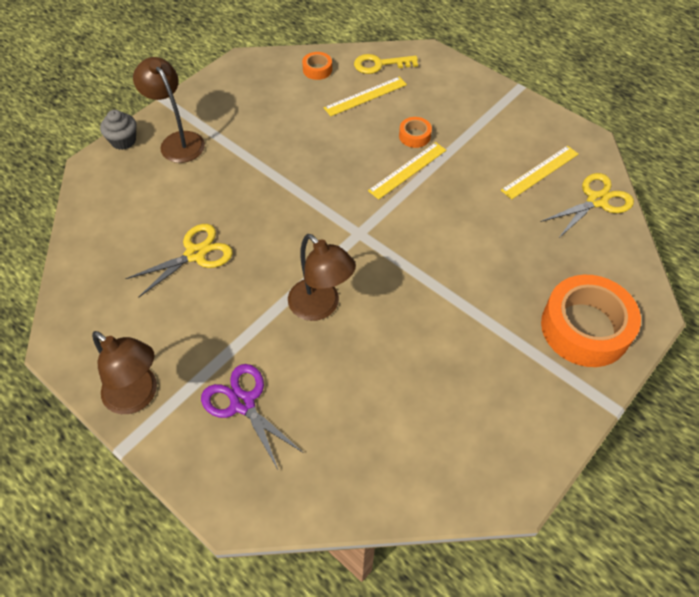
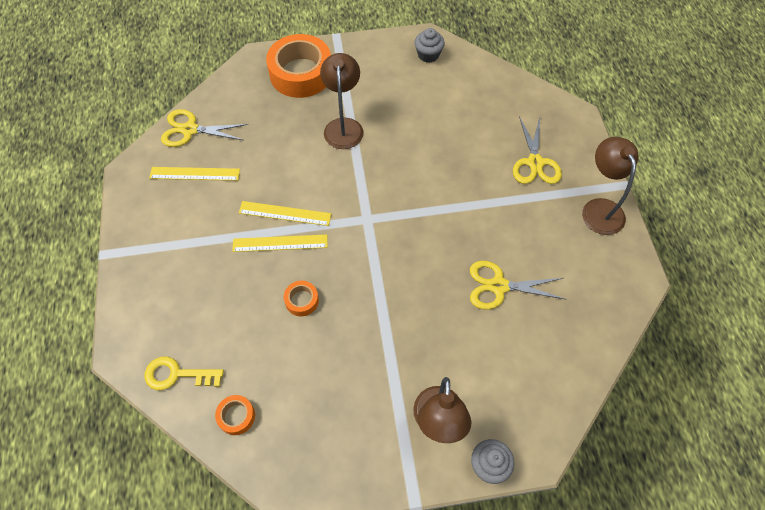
camera: 140 degrees left, 5 degrees up
(243, 403) = (535, 163): purple scissors -> yellow scissors
(321, 307) = (440, 186): brown lamp -> brown lamp (343, 126)
(365, 96) = (230, 344): yellow ruler -> yellow ruler (285, 213)
(379, 64) = (177, 374): yellow key -> yellow key turned 150 degrees clockwise
(414, 136) = (240, 270): orange tape -> orange tape (302, 300)
(485, 465) = (428, 55): none -> grey cupcake

